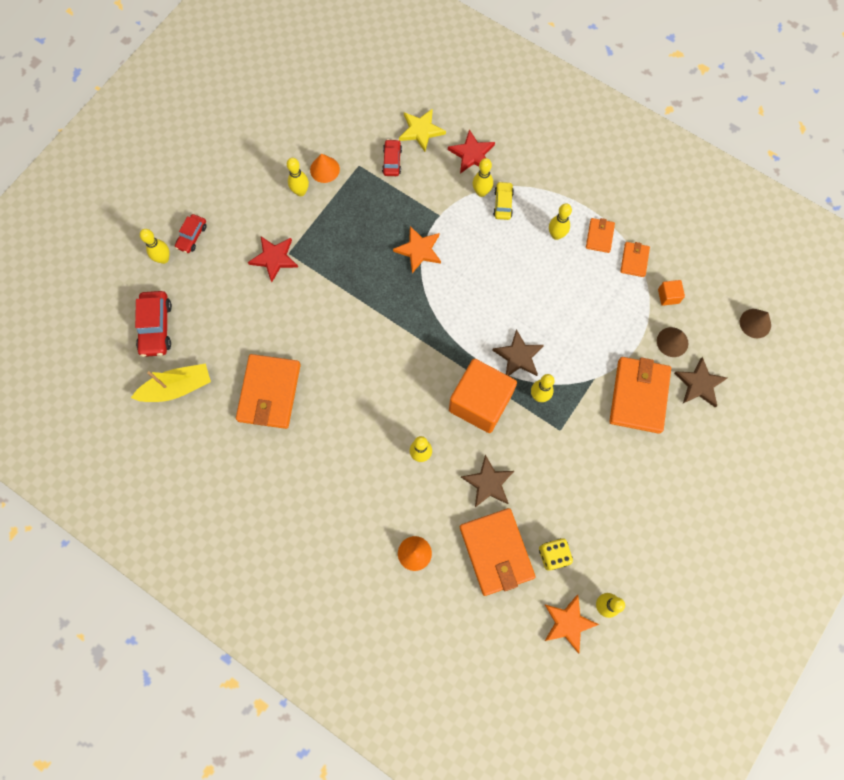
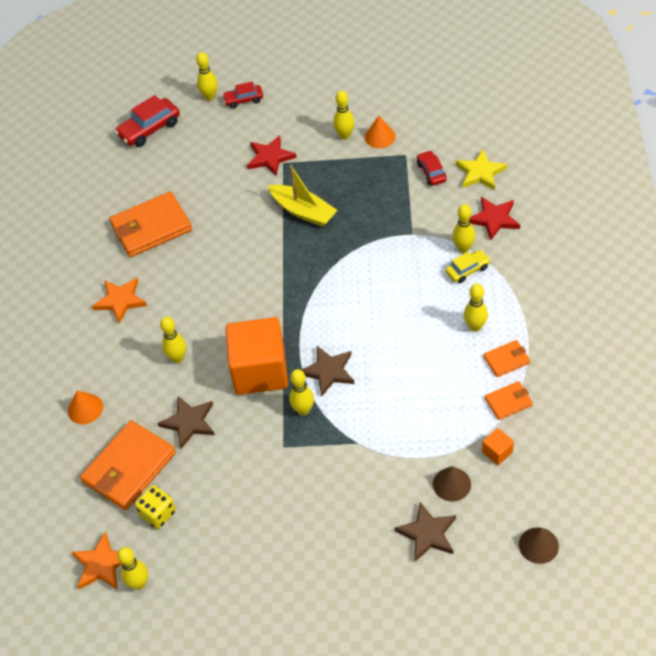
camera: 60 degrees right, 20 degrees down
(177, 387) = (110, 172): yellow boat -> yellow boat (303, 211)
(392, 161) = (431, 172): red car -> red car turned 75 degrees counterclockwise
(419, 250) = (365, 241): orange star -> orange star (120, 300)
(639, 396) = (370, 489): orange wallet -> none

